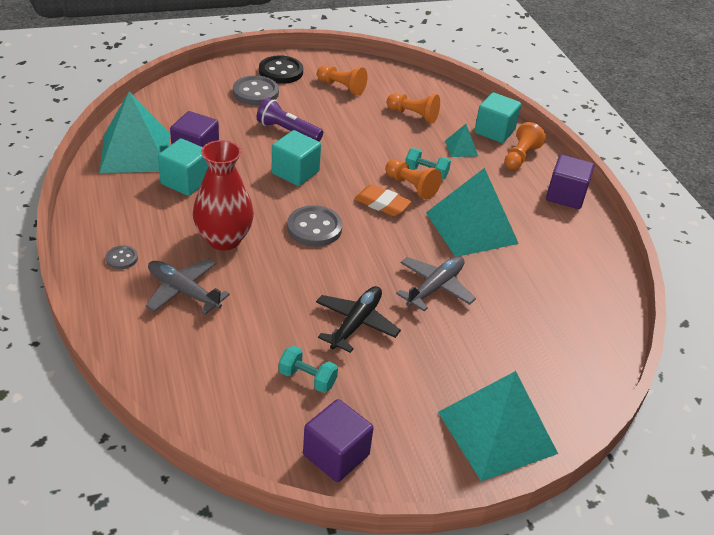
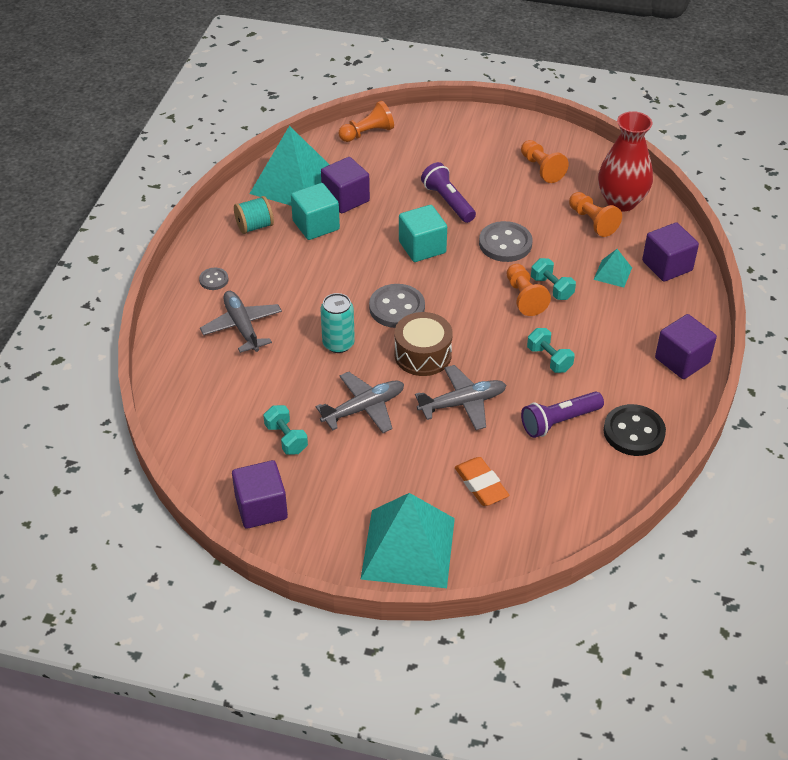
camera: 35 degrees right, 5 degrees up
(126, 199) = (254, 226): none -> turquoise spool
(224, 239) = (309, 291): red vase -> red vase (621, 201)
(255, 92) = (448, 151): grey button -> grey button (505, 244)
(281, 71) = (492, 134): black button -> black button (634, 432)
(287, 275) = (338, 344): none -> turquoise can
(356, 323) = (364, 408): black plane -> grey plane
(368, 259) = (423, 355): none -> brown drum
(382, 204) = (480, 306): orange eraser -> orange eraser (481, 485)
(471, 228) = (549, 359): turquoise pyramid -> turquoise dumbbell
(494, 131) = (667, 266): turquoise cube -> purple cube
(520, 157) = (670, 303): orange pawn -> orange pawn (367, 133)
(521, 274) = (559, 421): none -> purple flashlight

